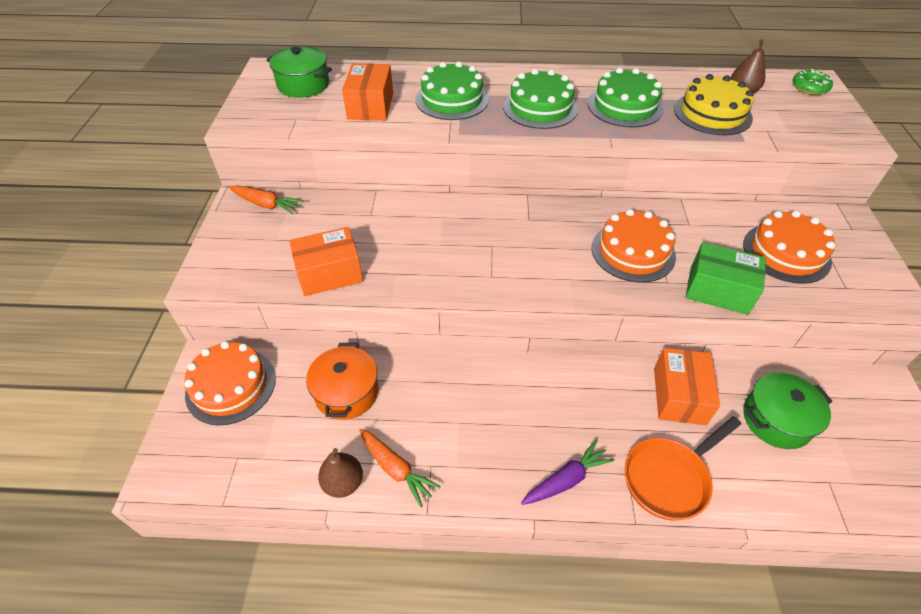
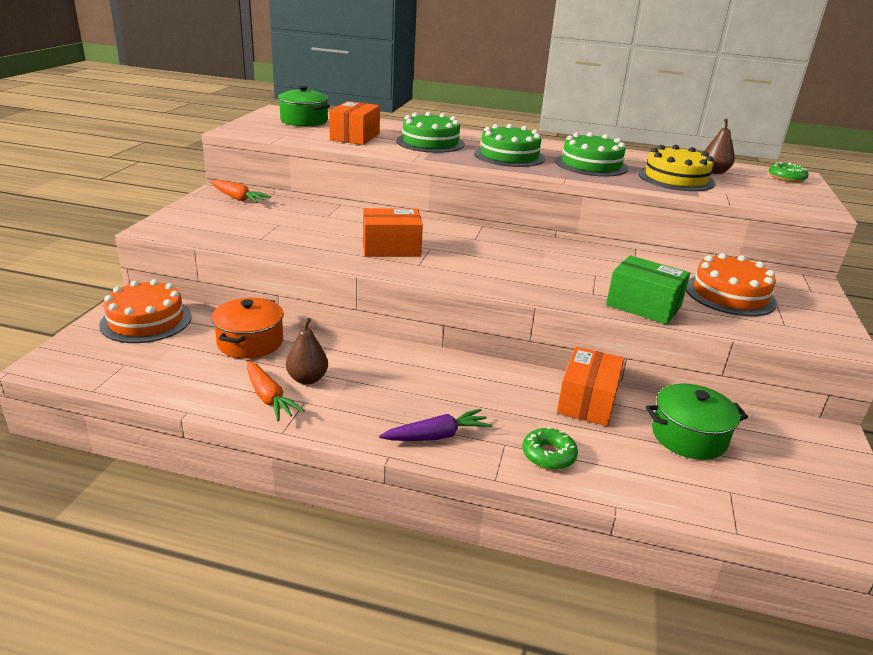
camera: 10 degrees right, 20 degrees down
(329, 273) = (269, 241): orange box -> orange box (391, 248)
(343, 483) = (213, 397): brown pear -> brown pear (307, 379)
(633, 252) = (568, 271): orange cake -> none
(669, 478) = (548, 455): orange pan -> green donut

